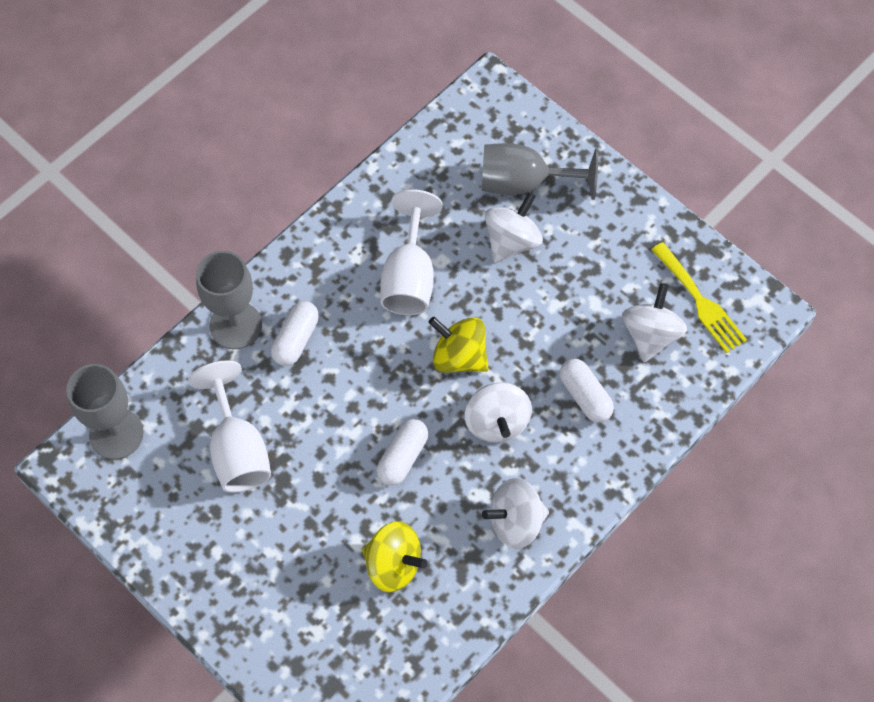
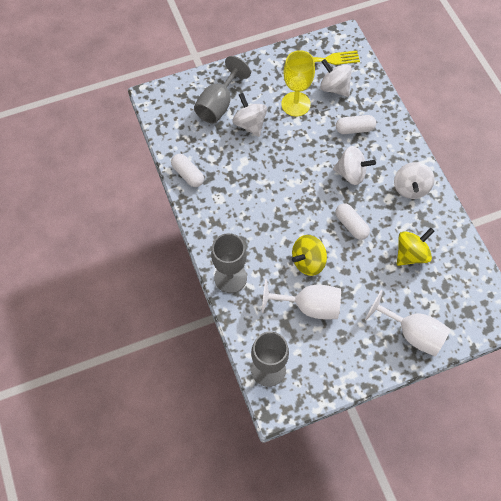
camera: 65 degrees left, 0 degrees up
(296, 339) = (255, 250): white capsule -> white capsule (188, 174)
(409, 276) = (245, 179): white goblet -> white goblet (412, 333)
(459, 356) = (305, 175): yellow spinning top -> yellow spinning top (308, 261)
(585, 290) = (295, 104): none -> yellow goblet

